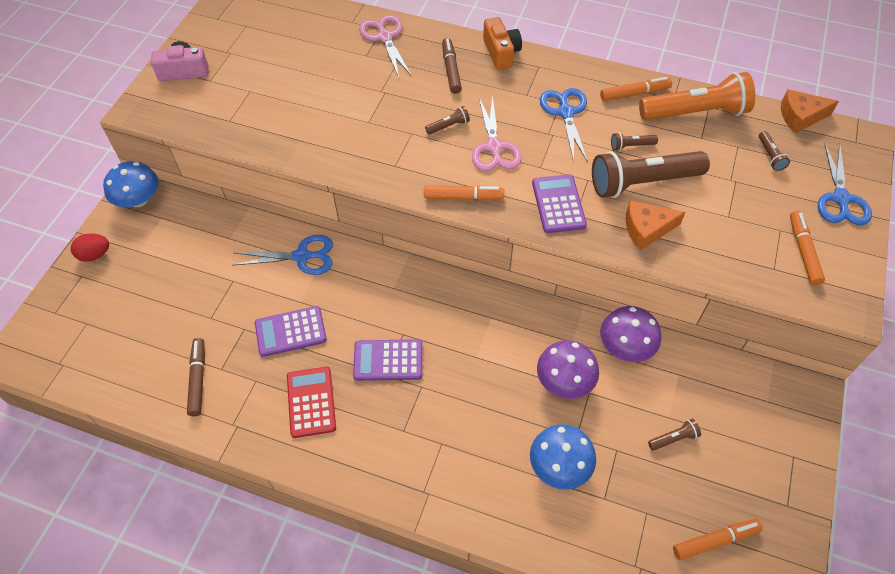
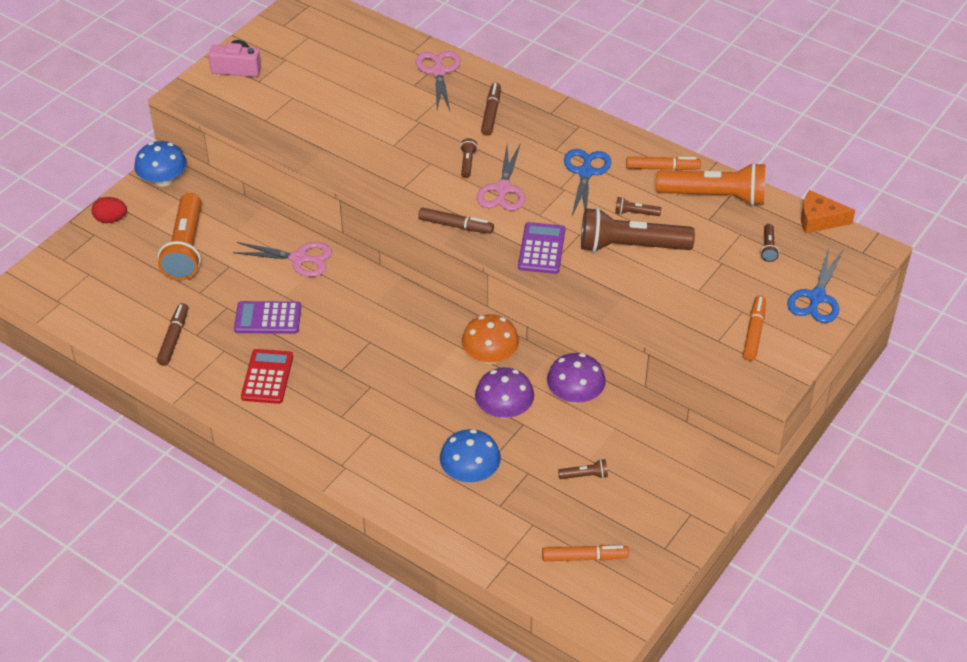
camera: 15 degrees right, 10 degrees down
(182, 270) = (186, 248): none -> orange flashlight
(301, 256) = (299, 259): blue scissors -> pink scissors
(388, 360) = (348, 359): purple calculator -> none
(448, 126) = (467, 163): brown flashlight -> brown flashlight turned 75 degrees counterclockwise
(463, 197) = (456, 226): orange marker -> brown marker
(501, 52) = (547, 106): orange camera -> none
(527, 322) = (490, 356): none -> orange mushroom
(646, 229) = (614, 285): orange cheese -> none

